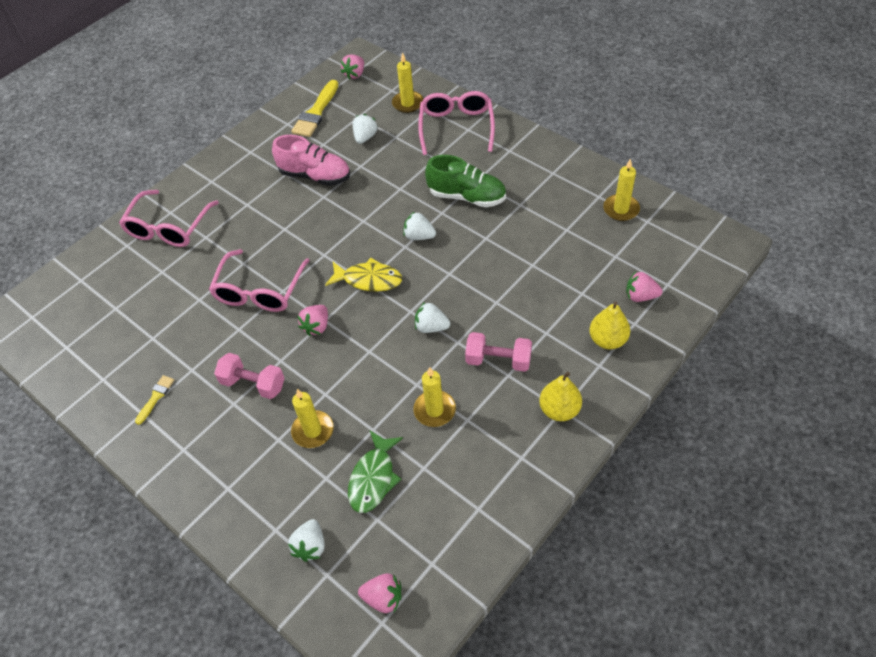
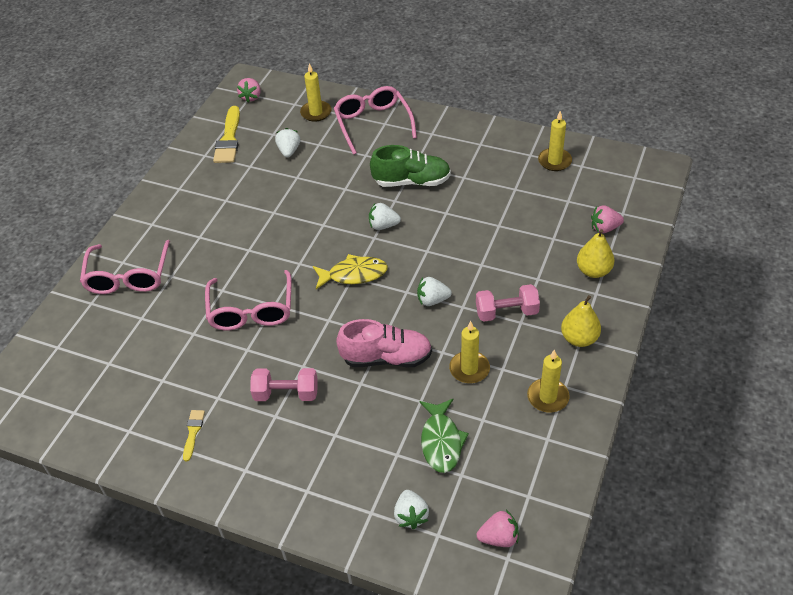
camera: 20 degrees left, 5 degrees down
(313, 431) = (364, 418): yellow candle -> yellow candle (548, 397)
(315, 176) = (256, 196): pink shoe -> pink shoe (386, 358)
(316, 326) = (323, 327): pink strawberry -> none

